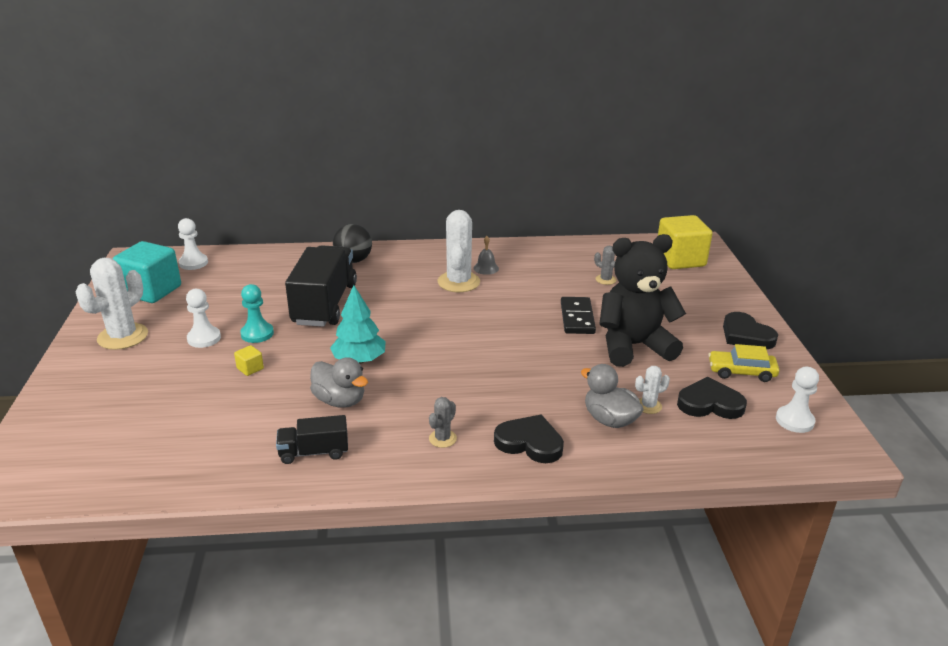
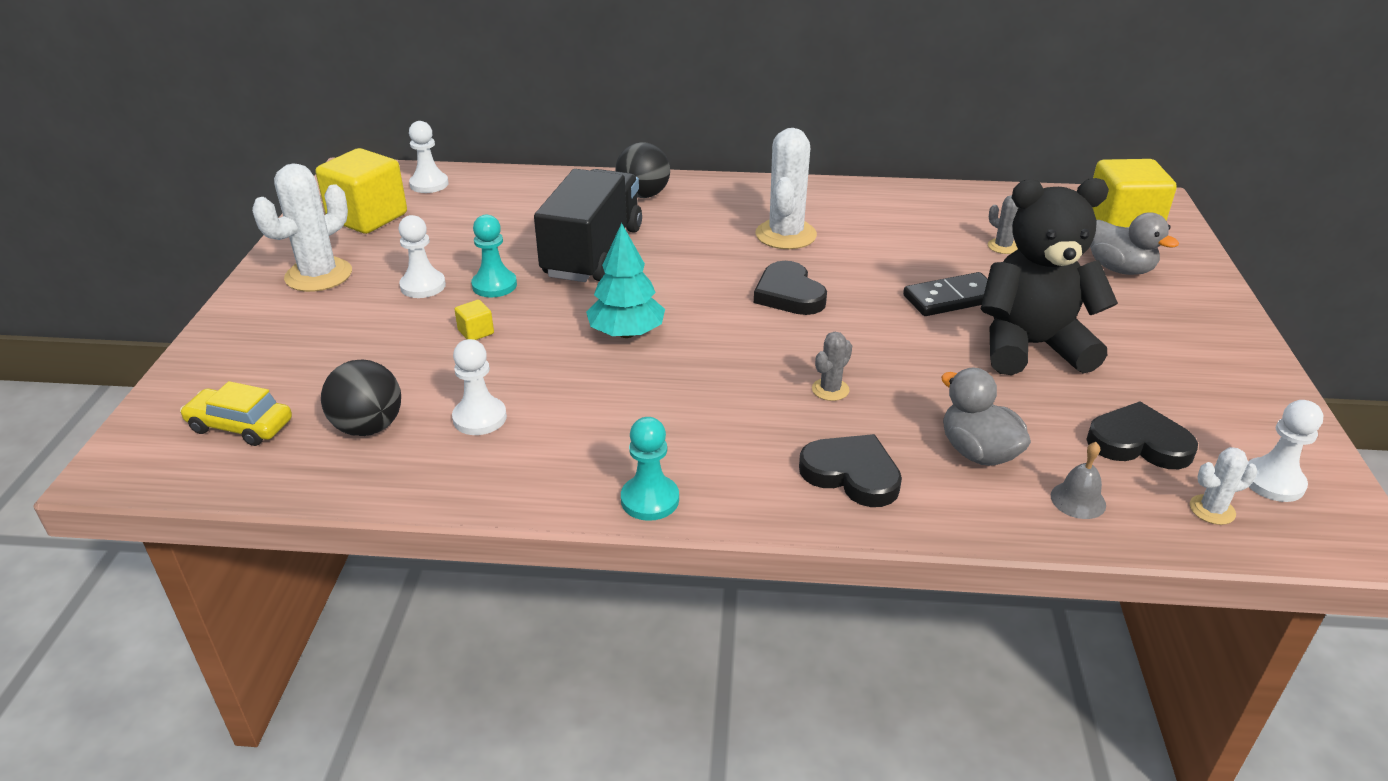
camera: 10 degrees right, 5 degrees up
(151, 291) = (368, 217): turquoise cube -> yellow cube
(184, 444) = (368, 427): none -> black ball
(265, 429) = (480, 418): none -> white pawn
(314, 452) = (540, 457): black truck -> none
(340, 400) = (589, 387): grey duck -> grey duck (1119, 269)
(396, 474) = (650, 500): none -> turquoise pawn
(442, 439) = (725, 455): grey cactus -> grey cactus (830, 390)
(486, 268) = (828, 218): grey bell -> grey bell (1078, 500)
(577, 318) = (951, 298): black domino -> black domino turned 60 degrees clockwise
(648, 406) = (1041, 437): white cactus -> white cactus (1212, 510)
(741, 372) = (1196, 399): yellow car -> yellow car (240, 426)
(746, 335) = (1210, 345): black heart -> black heart (789, 294)

